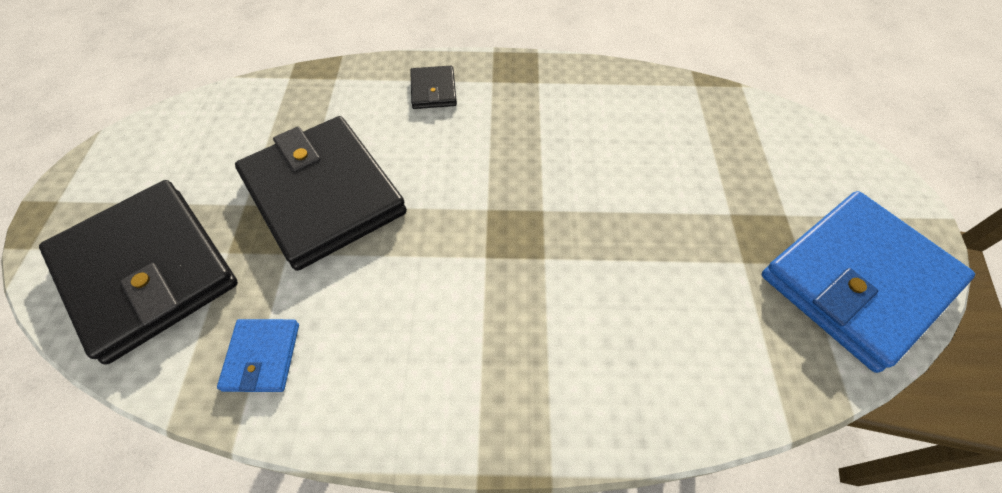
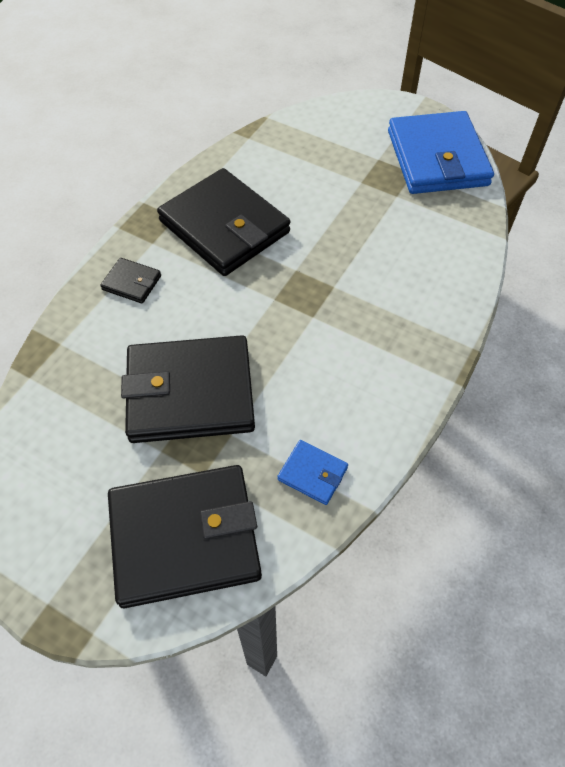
camera: 60 degrees left, 0 degrees up
(555, 123) = (224, 226): none -> black wallet

